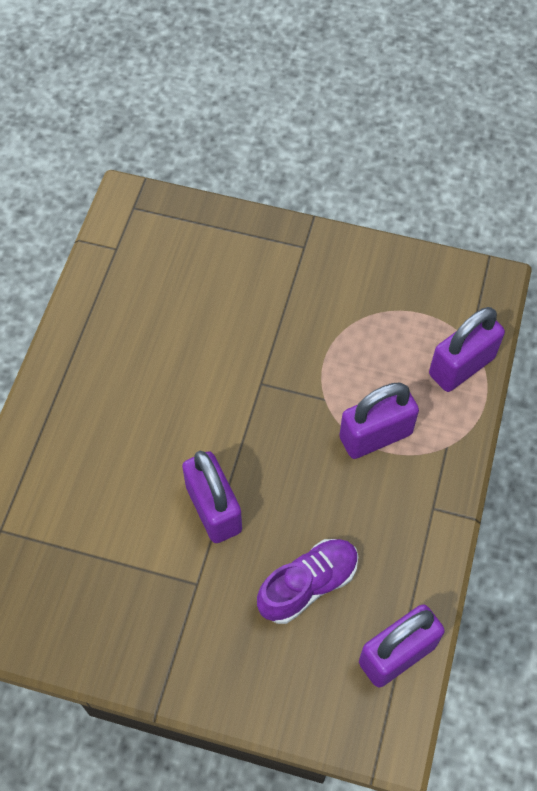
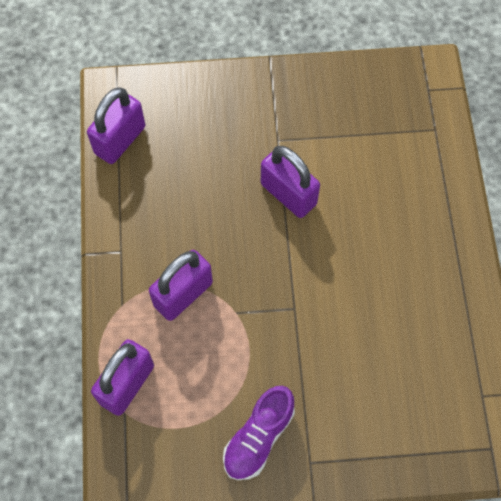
camera: 160 degrees right, 5 degrees up
(308, 585) = (198, 164): purple shoe -> purple shoe (258, 437)

